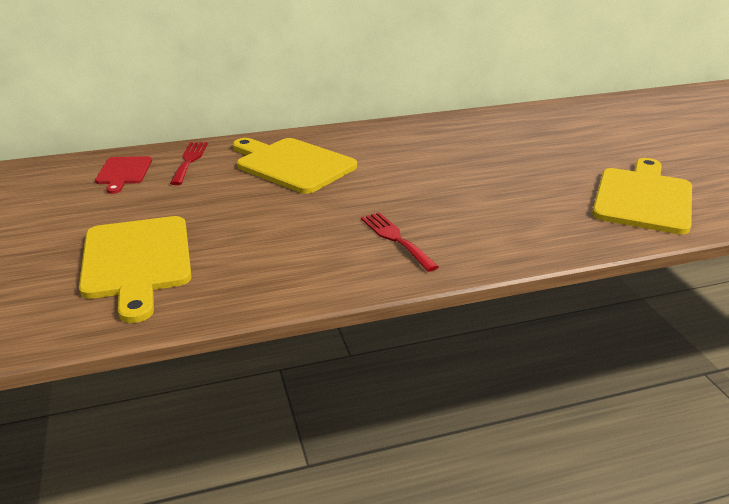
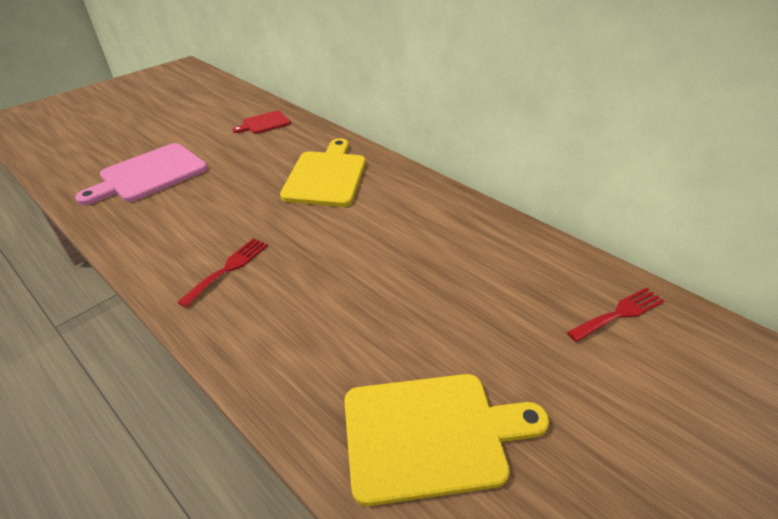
camera: 60 degrees right, 10 degrees up
(137, 261) = (150, 174): yellow cutting board -> pink cutting board
(189, 161) = (299, 136): red fork -> red fork (619, 313)

